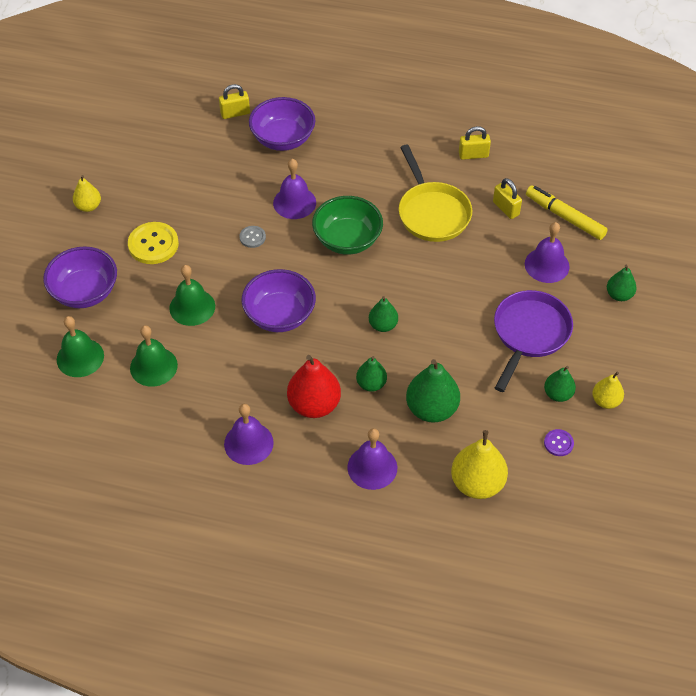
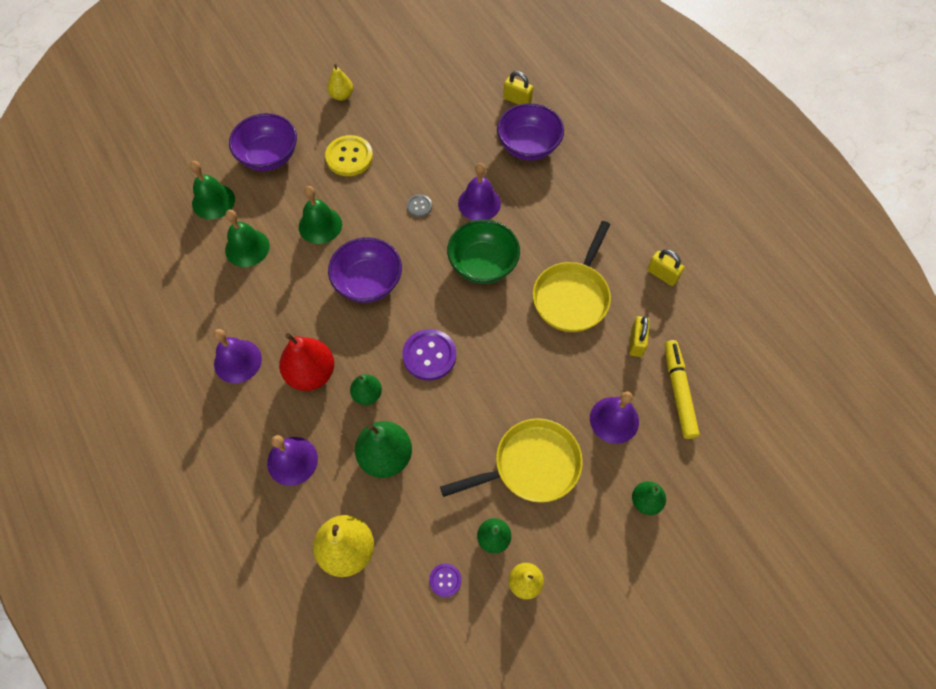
camera: 45 degrees right, 10 degrees up
(383, 325) = (429, 355): green pear -> purple button
(529, 334) = (531, 465): purple pan -> yellow pan

